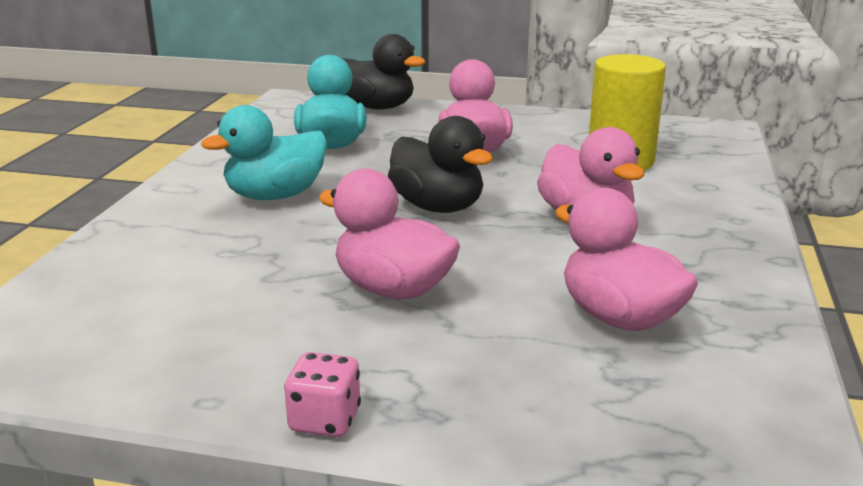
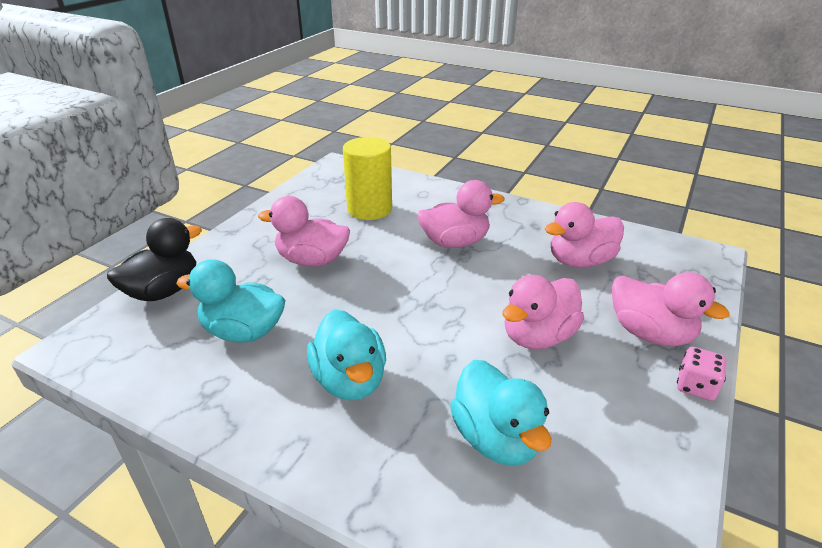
camera: 75 degrees left, 10 degrees up
(202, 273) = (496, 438): none -> turquoise duck
(437, 207) = (412, 295): black duck -> none
(445, 382) = (650, 333): none -> pink duck

